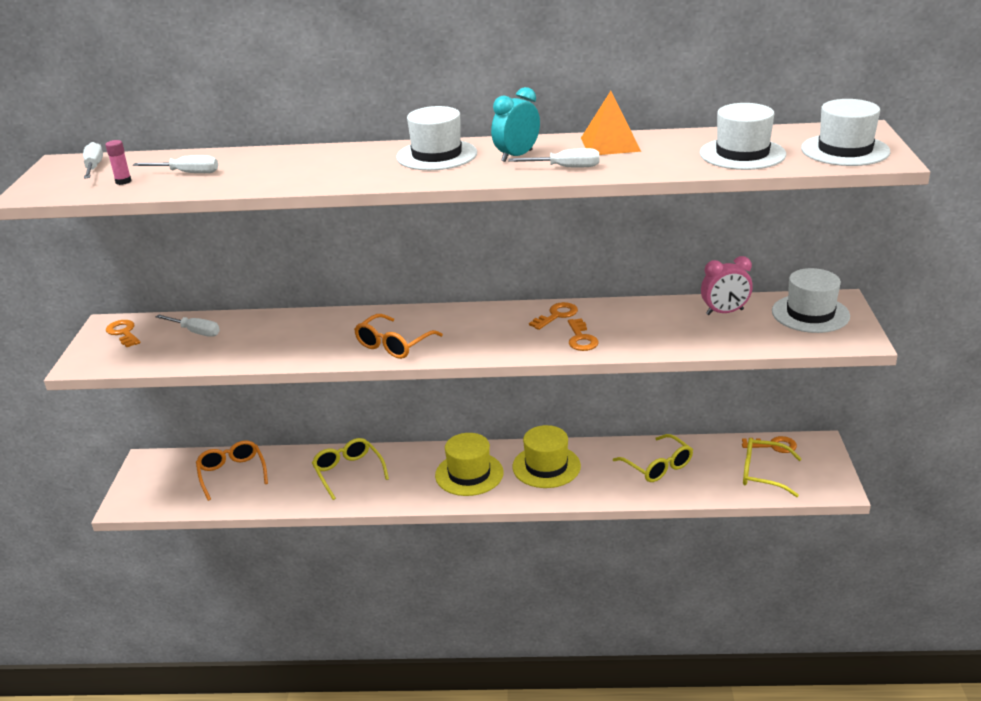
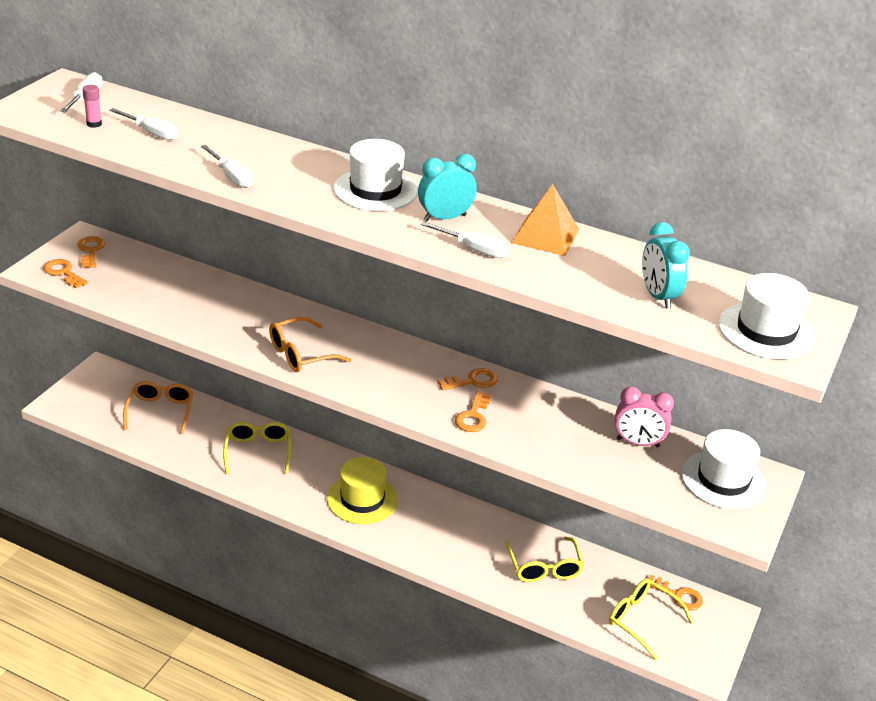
camera: 20 degrees right, 5 degrees up
(111, 357) = (63, 273): none -> orange key
(195, 332) = (148, 273): white screwdriver -> white screwdriver (231, 177)
(546, 466) = (438, 522): yellow hat -> none
(742, 154) = (658, 296): white hat -> turquoise clock

